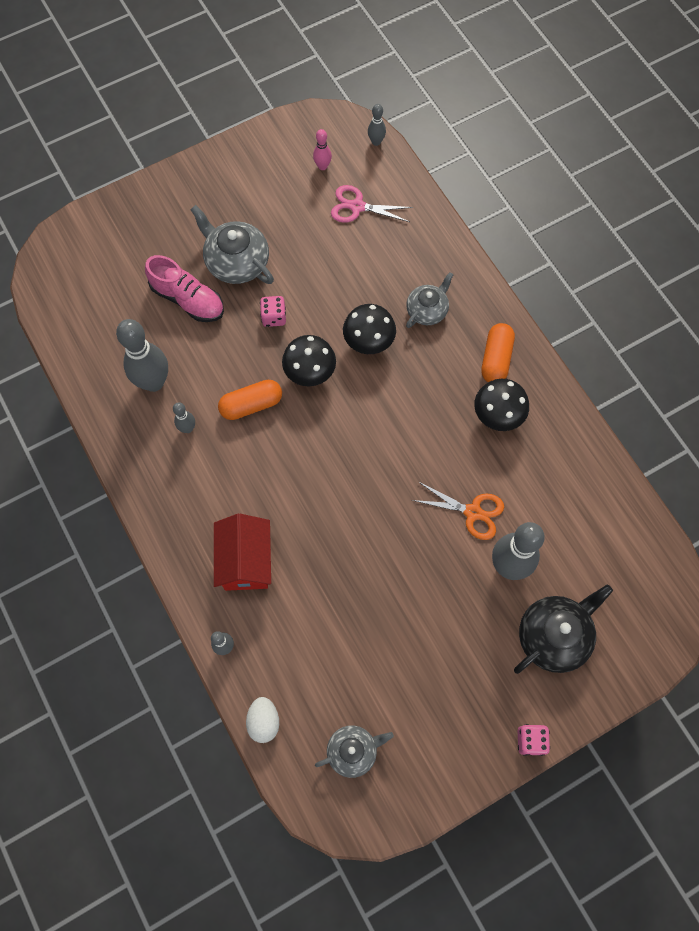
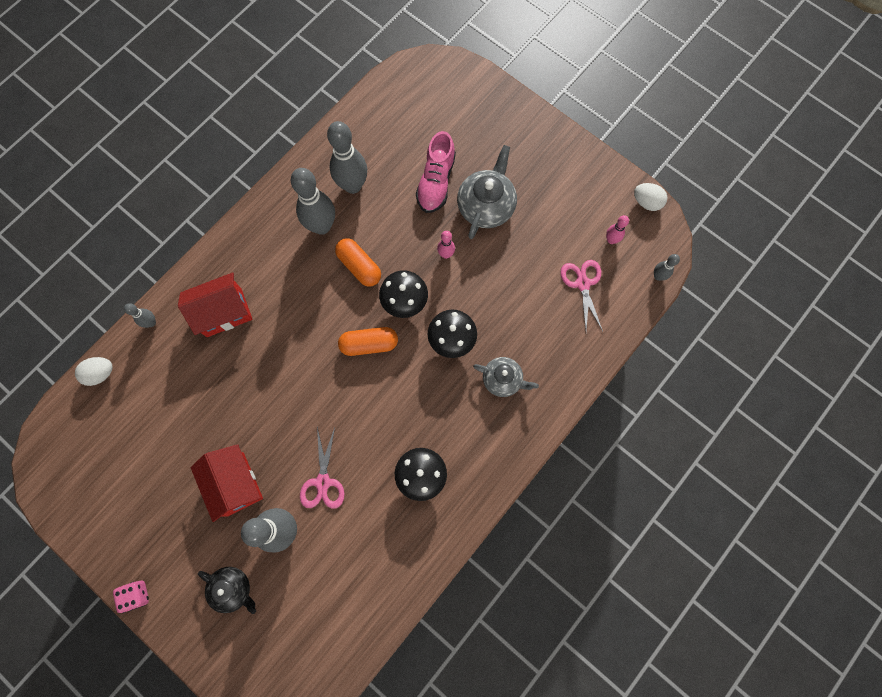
camera: 70 degrees right, 5 degrees up
(187, 428) = (322, 226): grey bowling pin -> grey bowling pin, size x2.09
(274, 317) = (446, 254): pink dice -> pink bowling pin
(296, 123) = (646, 202): none -> white egg
(353, 751) = (94, 450): grey teapot -> none
(445, 602) = (235, 484): none -> red house
(473, 512) = (323, 482): orange scissors -> pink scissors
(496, 359) = (477, 456): orange capsule -> orange capsule (369, 344)
(554, 635) = (232, 588): black teapot -> black teapot, size x0.64

